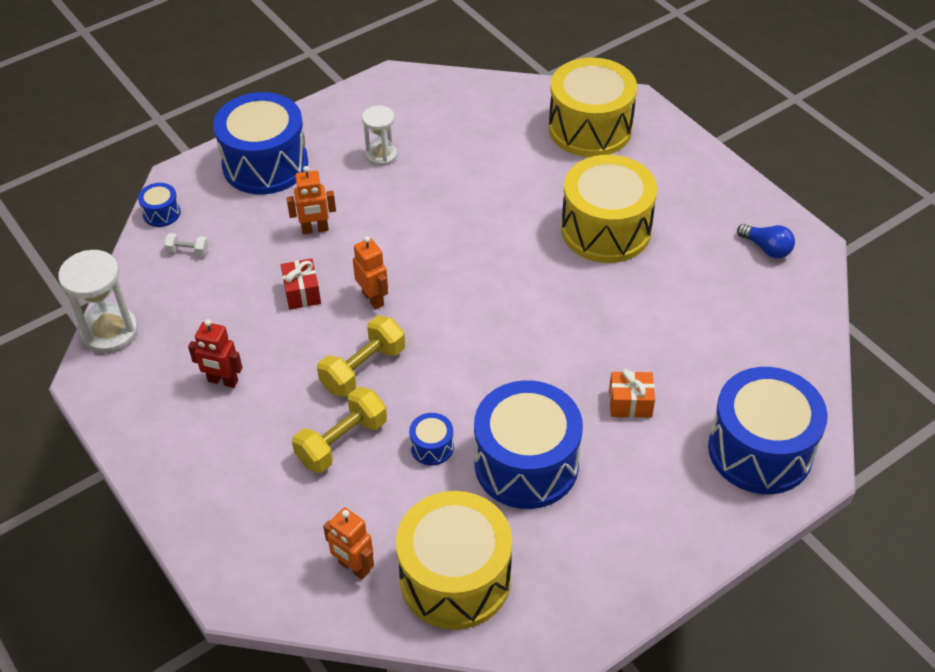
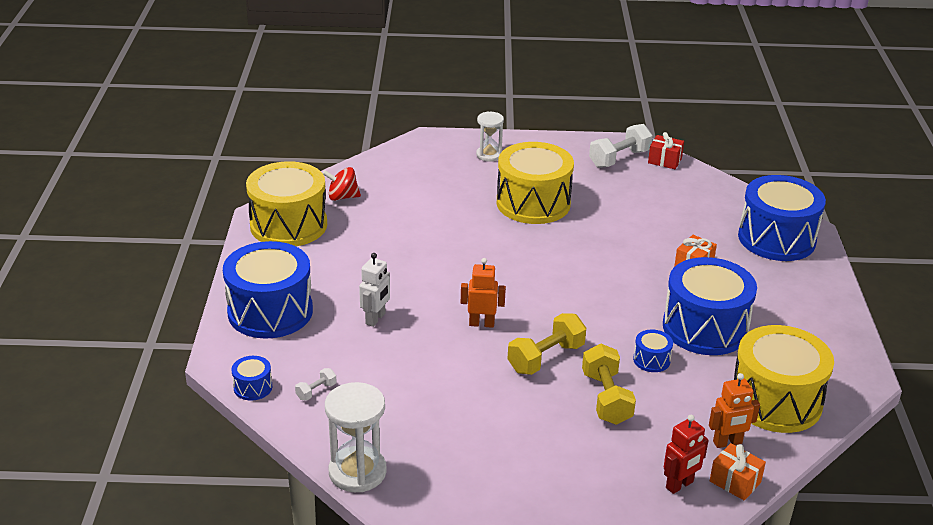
camera: 55 degrees left, 15 degrees down
(222, 381) = (483, 431): red robot -> red robot (679, 485)
(299, 600) = (735, 481): none -> orange gift
(302, 293) = (435, 353): red gift -> red gift (664, 160)
(315, 229) = (375, 319): orange robot -> white robot
(363, 369) = (546, 358): yellow dumbbell -> yellow dumbbell turned 60 degrees clockwise
(381, 155) = (337, 255): white hourglass -> white hourglass (489, 155)
(472, 107) = (342, 197): none -> red spinning top
(590, 128) = (431, 165): yellow drum -> yellow drum (288, 225)
(766, 248) = (619, 159): blue light bulb -> white dumbbell

